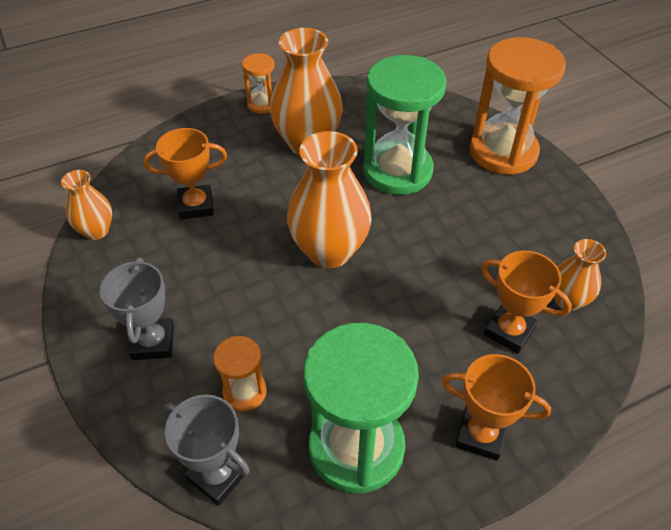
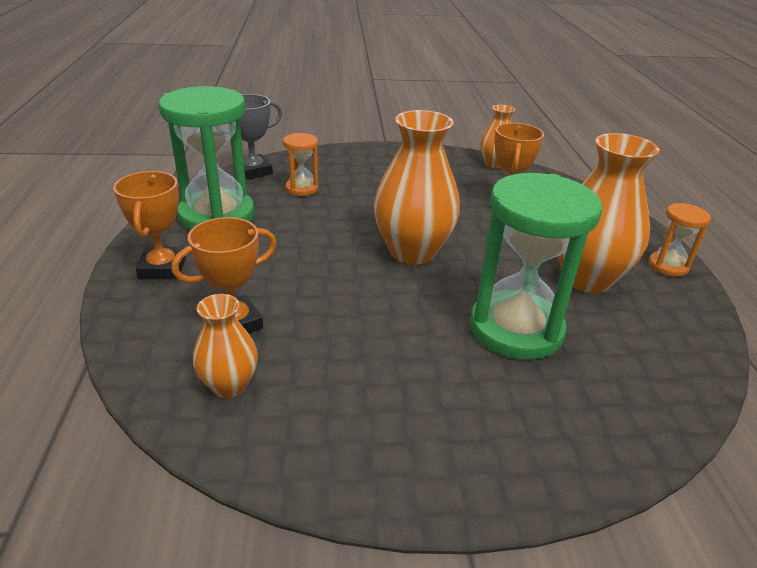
camera: 110 degrees right, 15 degrees down
(153, 342) = (371, 168): grey trophy -> none
(480, 435) = (162, 268): orange trophy -> orange trophy turned 45 degrees counterclockwise
(503, 152) = (527, 451): orange hourglass -> none

